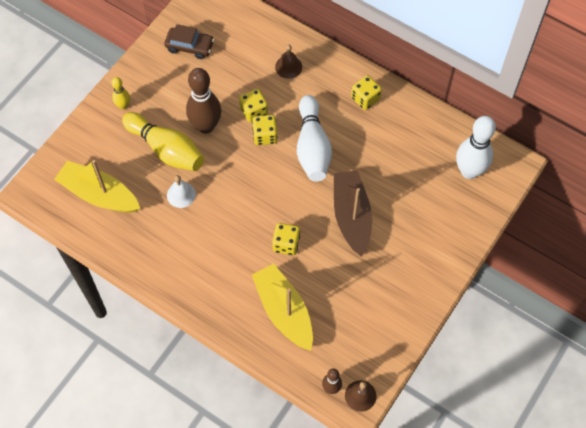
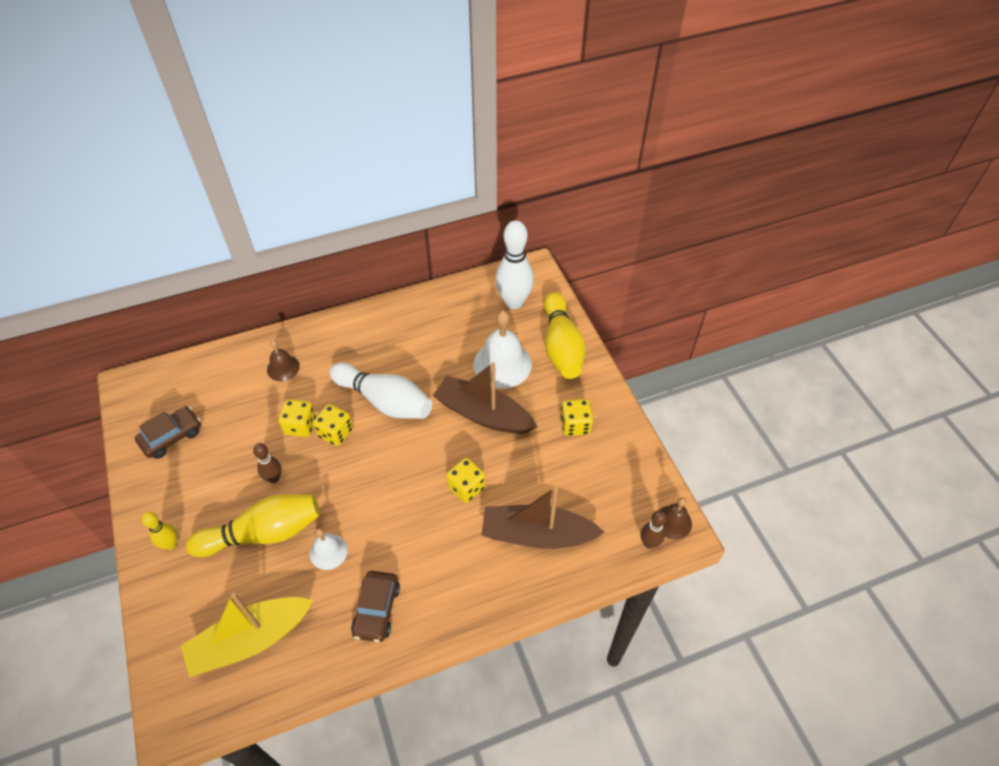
camera: 55 degrees left, 10 degrees down
(164, 249) = (376, 610): none -> brown car
(206, 126) = (274, 478): brown bowling pin -> brown bowling pin, size x0.51
(284, 311) = (537, 534): yellow boat -> brown boat
(365, 99) = (375, 330): yellow dice -> yellow dice (575, 425)
(405, 201) = (502, 364): none -> white bell
(455, 230) = (561, 346): none -> yellow bowling pin

